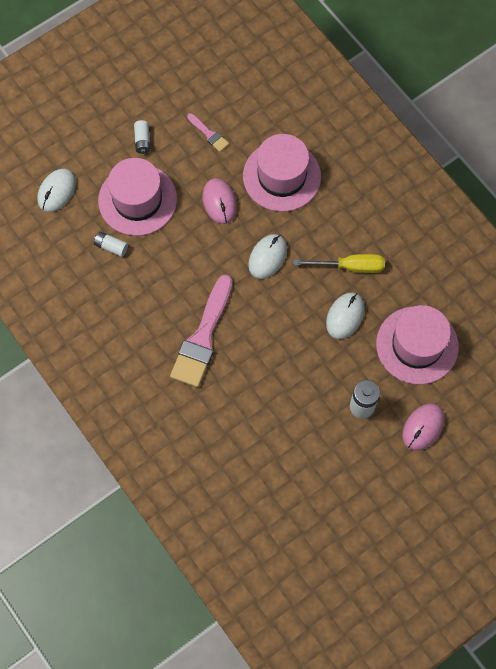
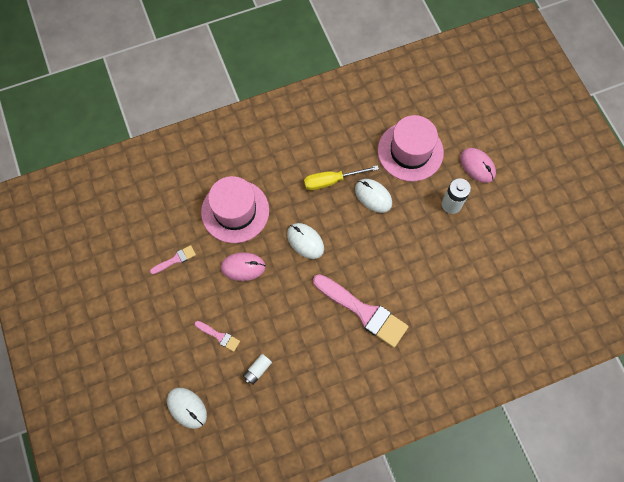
camera: 75 degrees left, 0 degrees up
(137, 200) = (219, 336): pink hat -> pink brush
(142, 140) = (162, 318): white battery -> none
(350, 266) = (331, 181): yellow screwdriver -> yellow screwdriver turned 120 degrees counterclockwise

